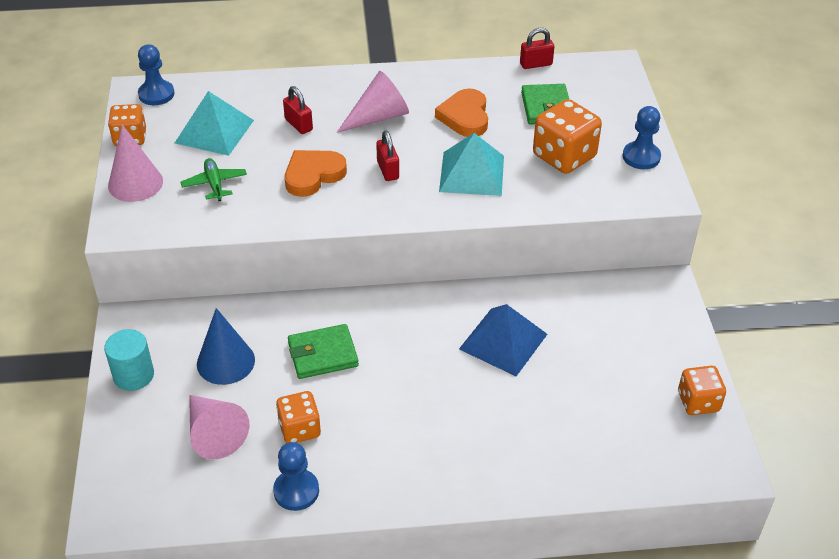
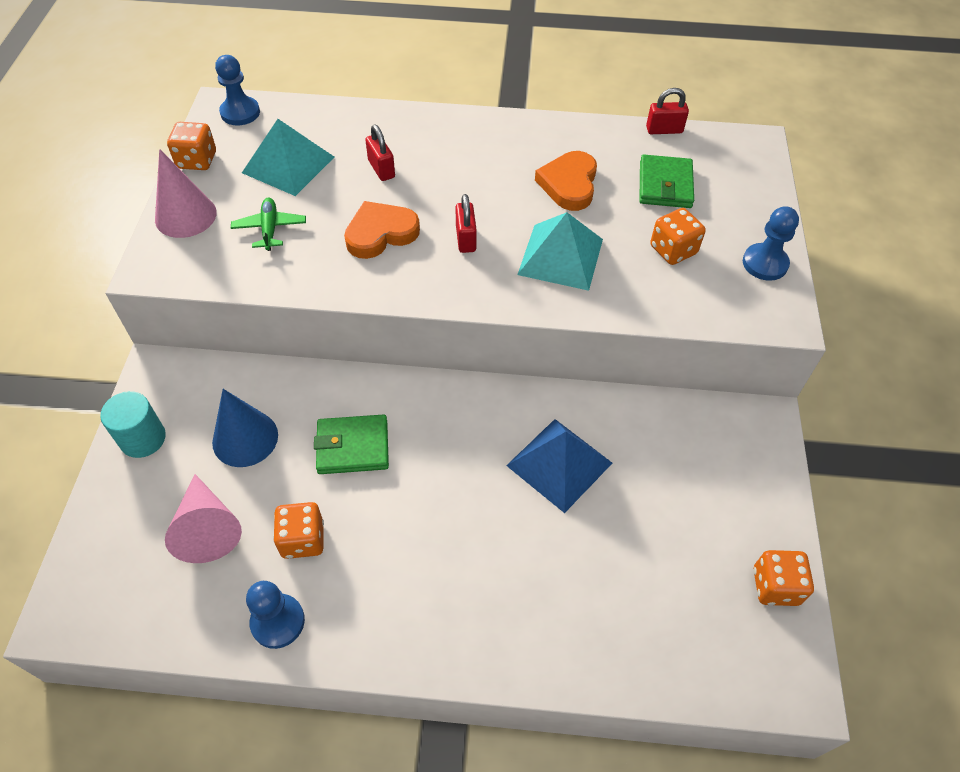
camera: 10 degrees right, 10 degrees up
(378, 117) = (472, 171): pink cone -> none
(564, 156) = (673, 250): orange dice -> orange dice, size x0.64

